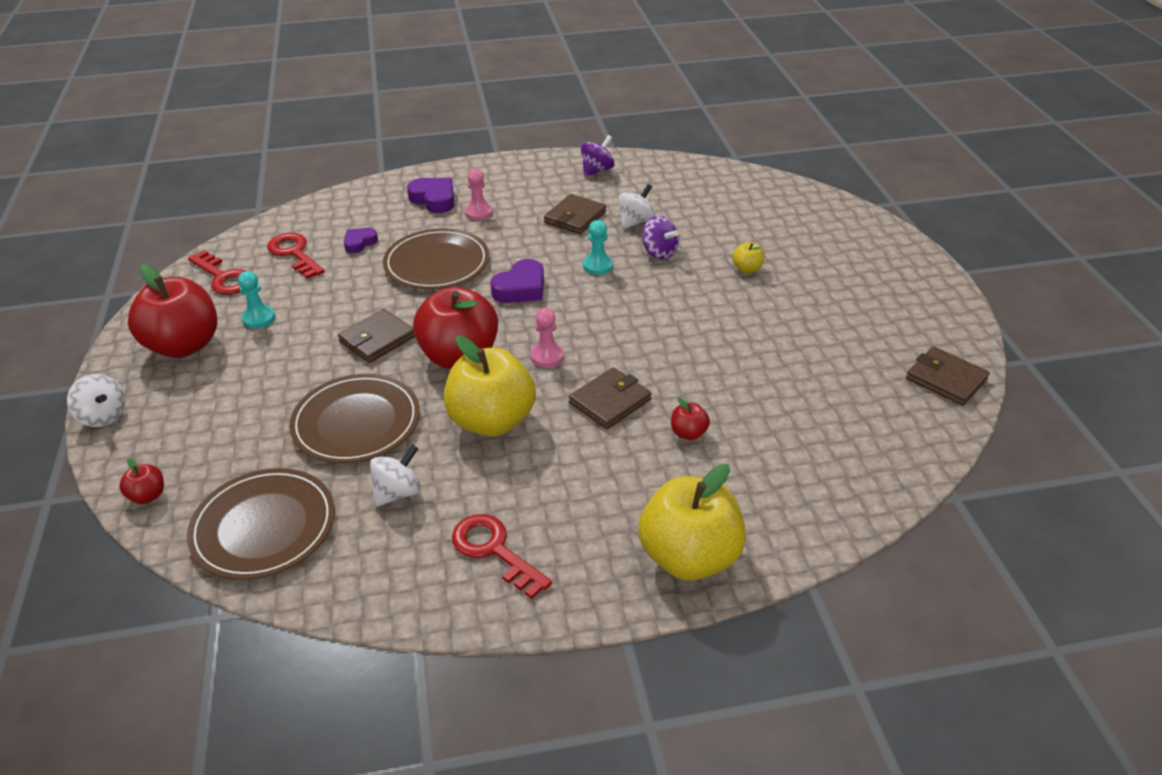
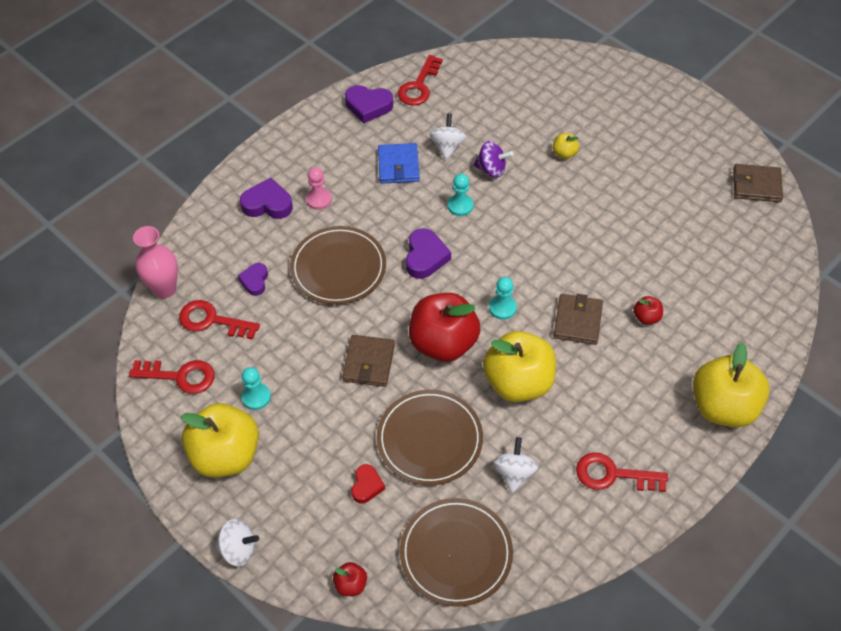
camera: 35 degrees left, 15 degrees up
(184, 345) = (226, 455): red apple -> yellow apple
(259, 428) = (367, 486): none -> red heart
(288, 219) = (165, 289): none -> pink vase
(547, 356) = (502, 308): pink pawn -> turquoise pawn
(575, 217) = (398, 166): brown wallet -> blue wallet
(597, 170) = (368, 106): purple spinning top -> purple heart
(659, 173) = (419, 86): none -> red key

